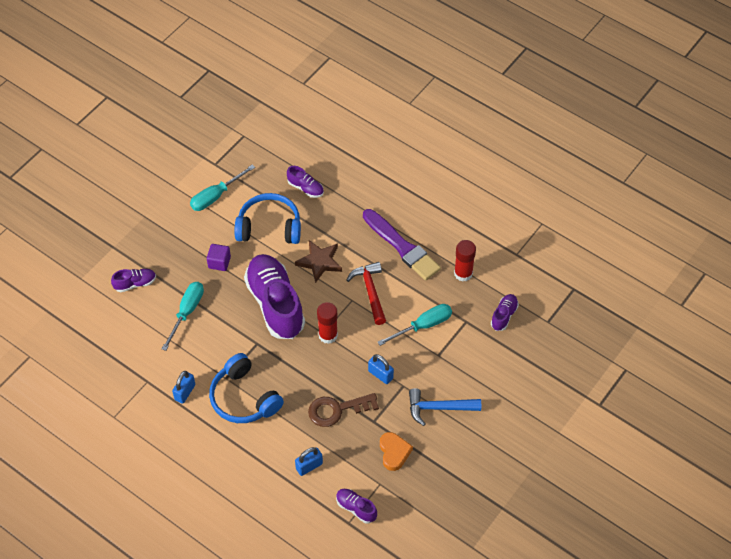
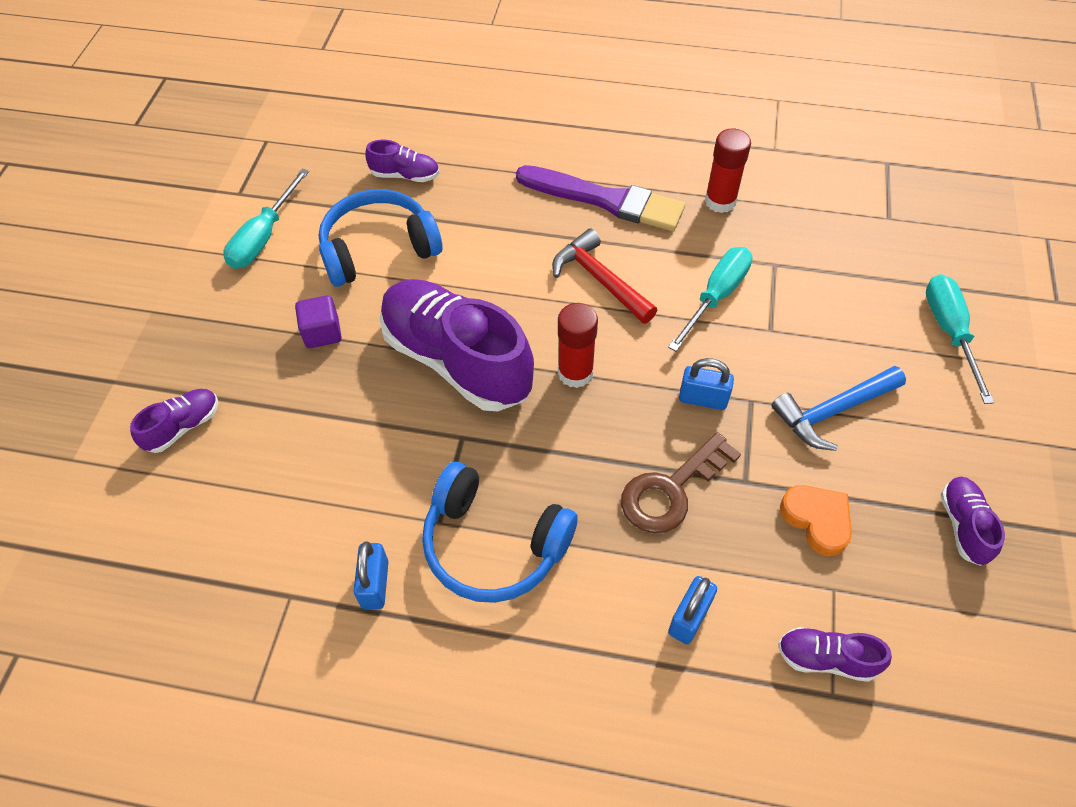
camera: 25 degrees left, 0 degrees up
(187, 312) = (305, 437): turquoise screwdriver -> turquoise screwdriver (949, 332)
(319, 262) = (491, 268): brown star -> none
(504, 316) = (822, 235): purple shoe -> purple shoe (963, 525)

